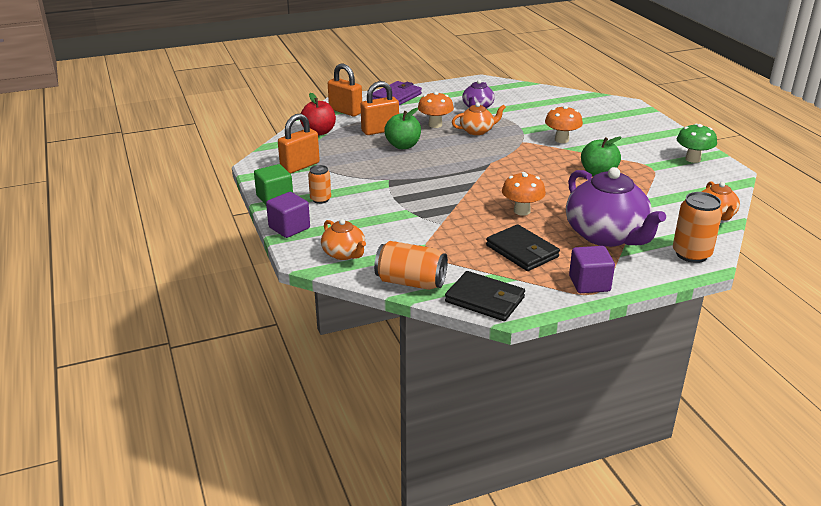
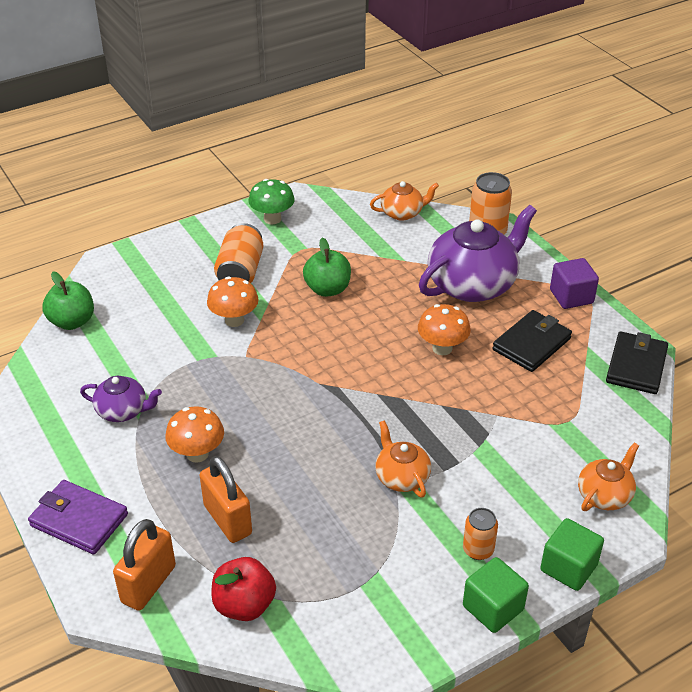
camera: 100 degrees left, 10 degrees up
(289, 228) = (568, 567): purple cube -> green cube
(300, 166) = (381, 601): orange padlock -> none
(403, 146) = (281, 482): green apple -> green apple (72, 322)
(411, 282) = (634, 426): orange can -> orange can (240, 271)
(477, 131) = (215, 404): orange teapot -> orange teapot (401, 477)

